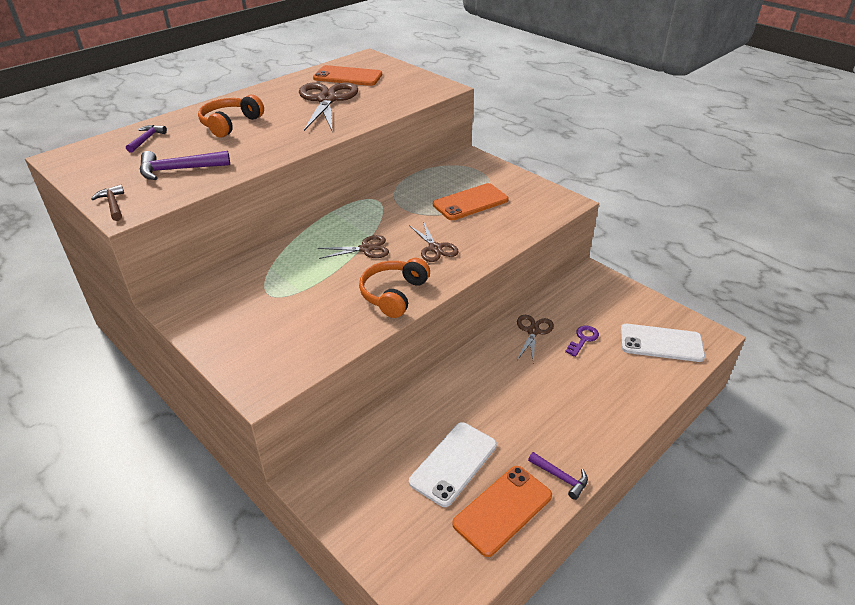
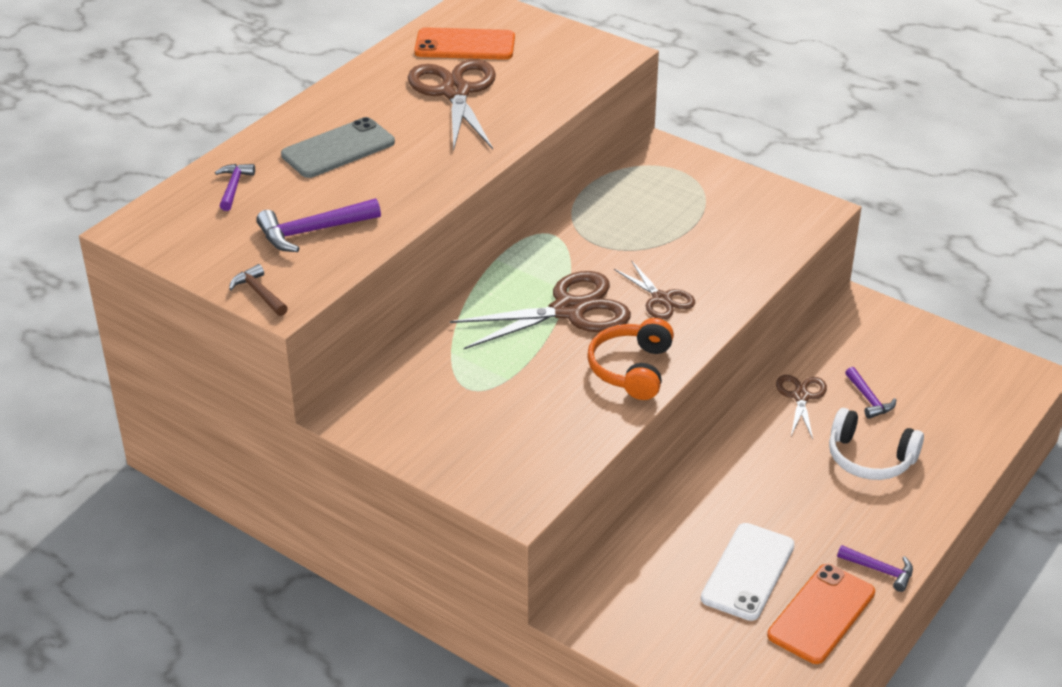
camera: 10 degrees left, 0 degrees up
(230, 124) = (338, 149): orange headphones -> grey phone
(366, 249) = (568, 310): brown scissors -> brown scissors, size x1.82
(470, 202) = (685, 224): orange phone -> none
(573, 383) = (870, 458): none -> white headphones
(583, 339) = (869, 399): purple key -> purple hammer
(661, 343) = (970, 392): white phone -> none

